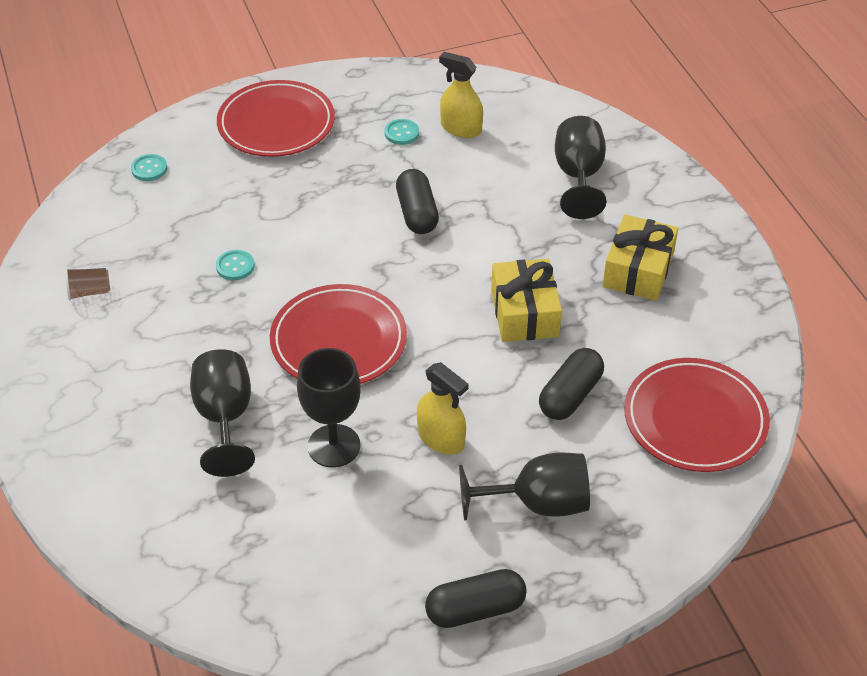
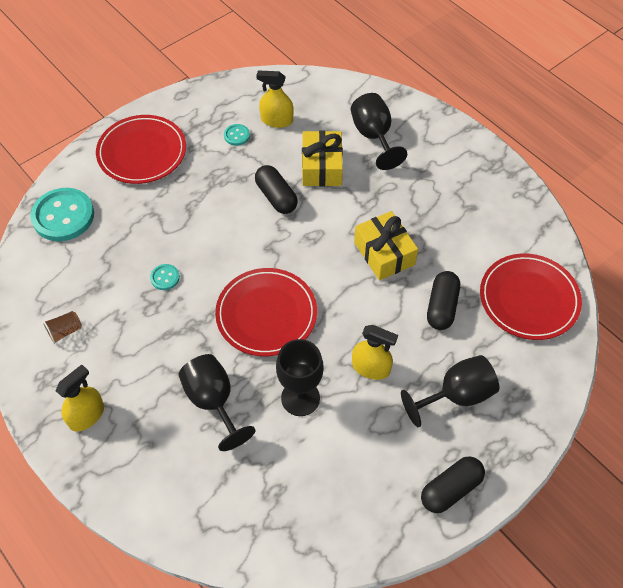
camera: 20 degrees left, 10 degrees up
(69, 388) = (86, 415): none -> yellow spray bottle
(149, 169) = (63, 216): turquoise button -> turquoise button, size x2.21
(638, 270) = (444, 198): yellow gift -> yellow gift (322, 167)

